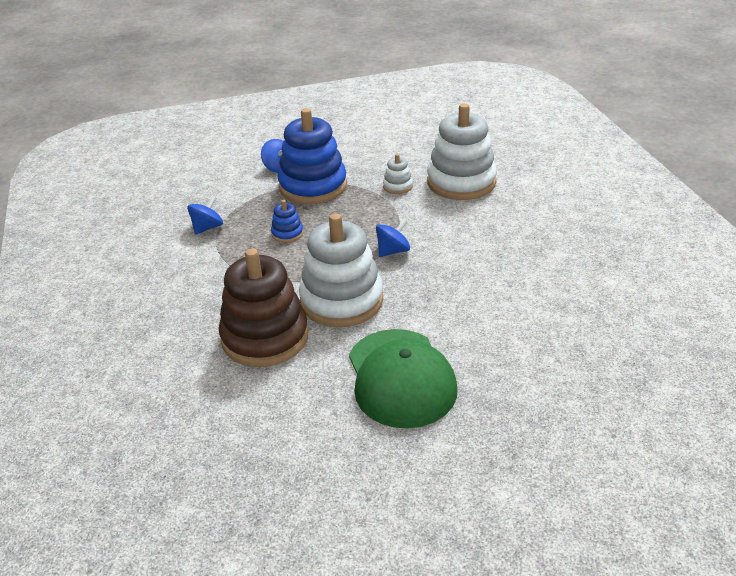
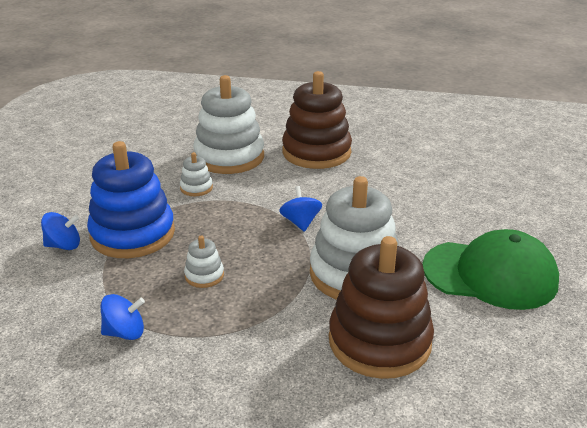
camera: 65 degrees left, 5 degrees down
(207, 228) = (125, 332): blue spinning top -> blue spinning top turned 105 degrees clockwise
(287, 233) = (204, 275): blue stacking toy -> white stacking toy
(520, 221) = (316, 152): none -> brown stacking toy

